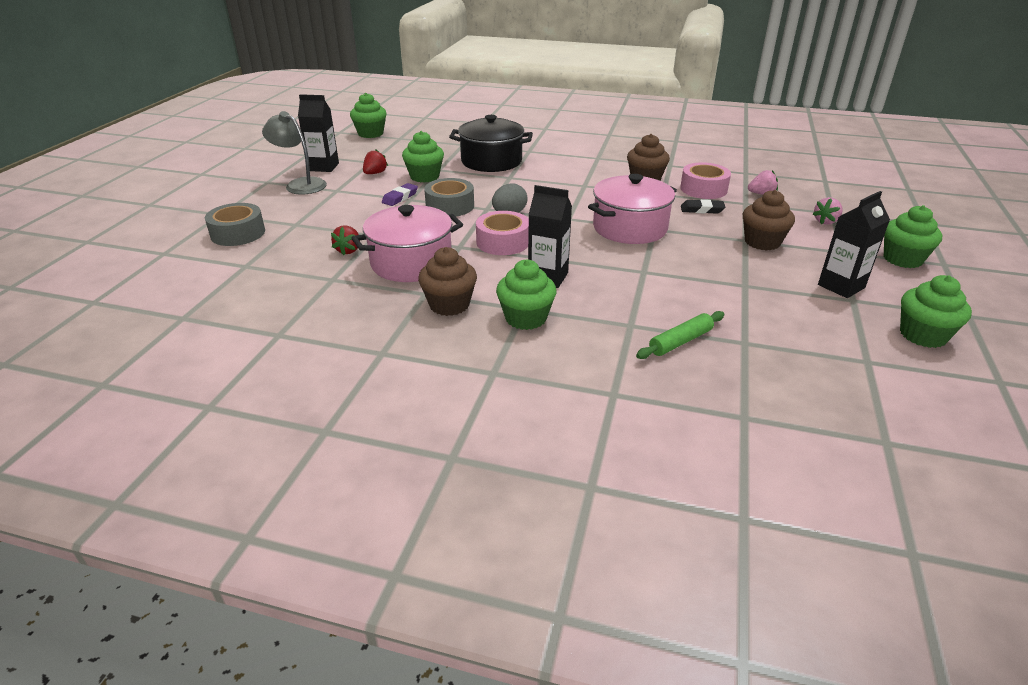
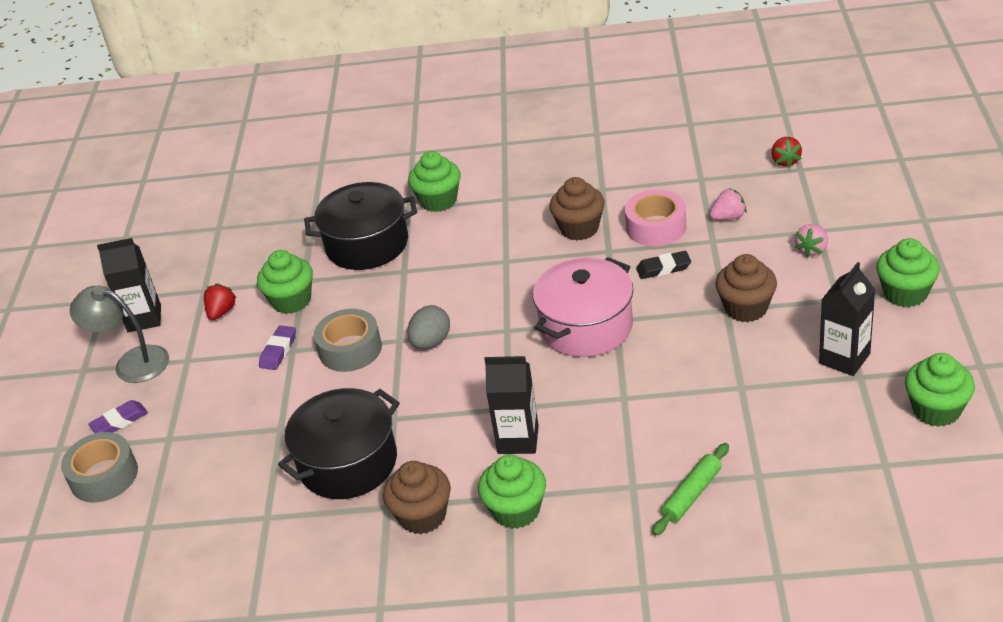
camera: 10 degrees left, 5 degrees up
(270, 209) = (119, 421): none -> purple eraser
(349, 250) = (261, 464): red strawberry -> red strawberry (785, 161)
(370, 134) = (172, 229): green cupcake -> green cupcake (438, 201)
(411, 263) = (348, 463): pink pot -> black pot
(503, 242) = (443, 396): pink tape -> none

